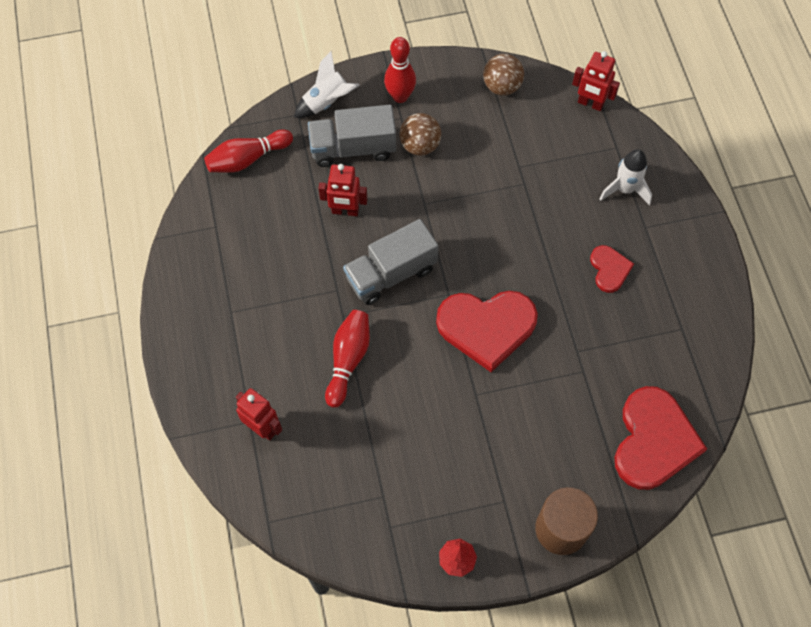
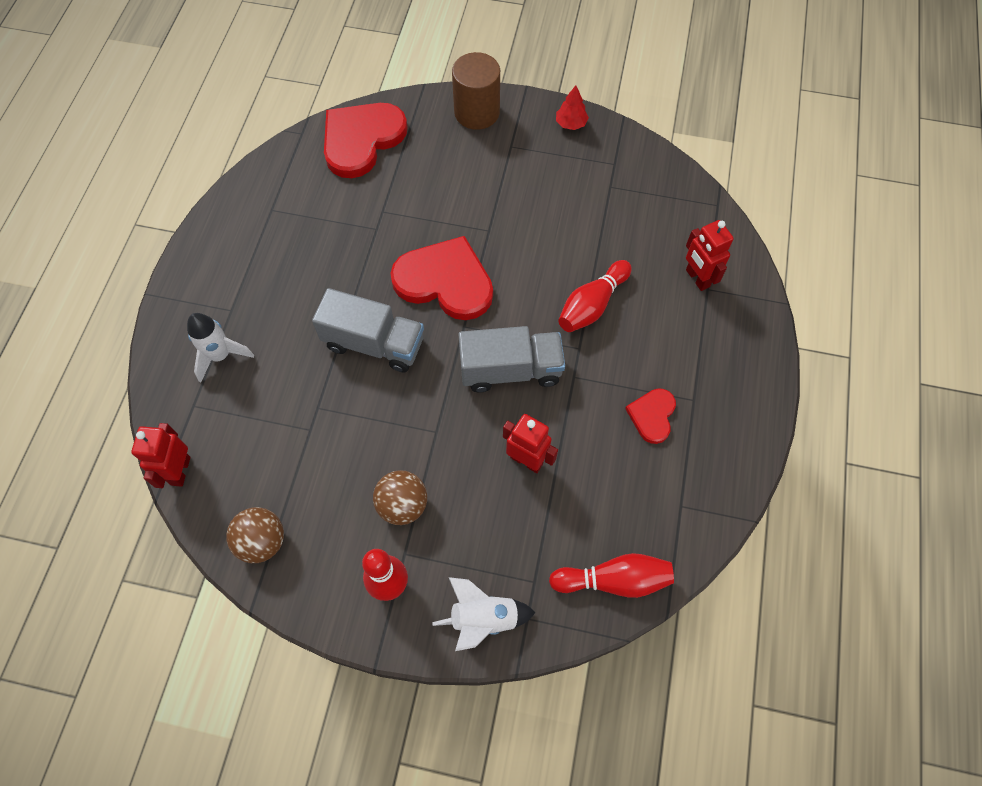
camera: 155 degrees left, 0 degrees up
(353, 148) = (481, 537): grey truck -> grey truck (374, 343)
(590, 104) = (180, 471): red robot -> red robot turned 135 degrees counterclockwise
(609, 269) = (295, 285): red heart -> red heart (652, 415)

